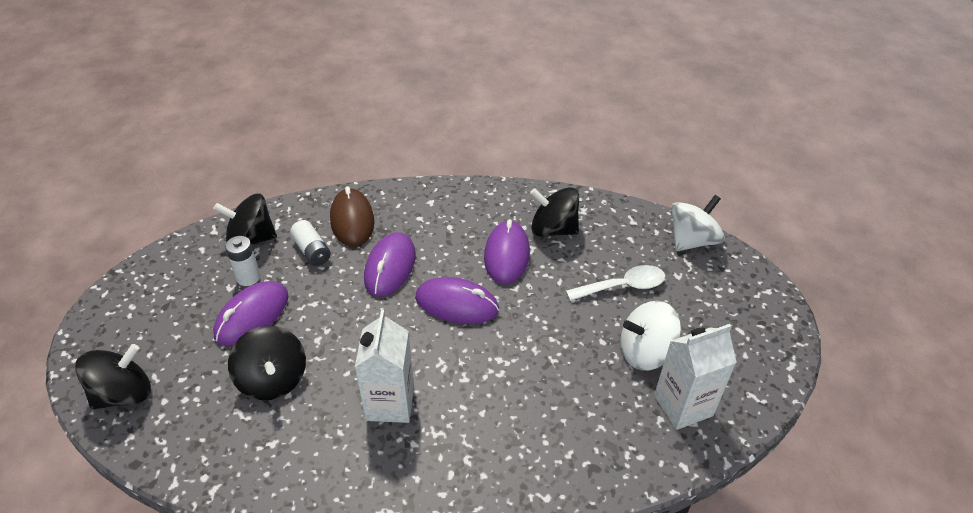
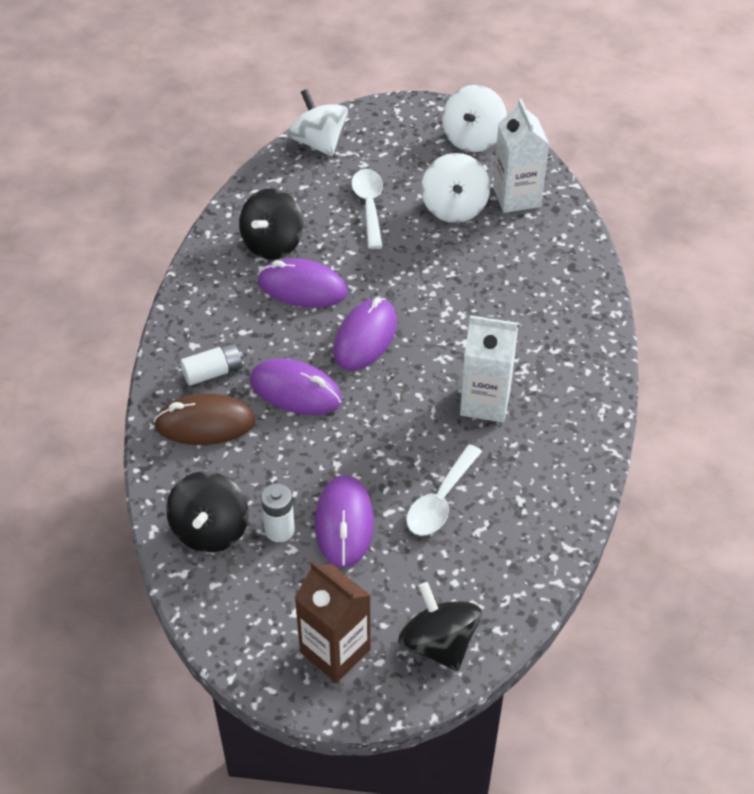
camera: 80 degrees left, 5 degrees up
(130, 326) = (335, 651): none -> brown carton
(252, 316) = (344, 523): purple mouse -> purple mouse turned 45 degrees clockwise
(273, 379) = (440, 501): black spinning top -> white spoon
(312, 251) = (249, 465): white battery -> white battery (213, 372)
(756, 358) = (473, 138): none -> white spinning top

